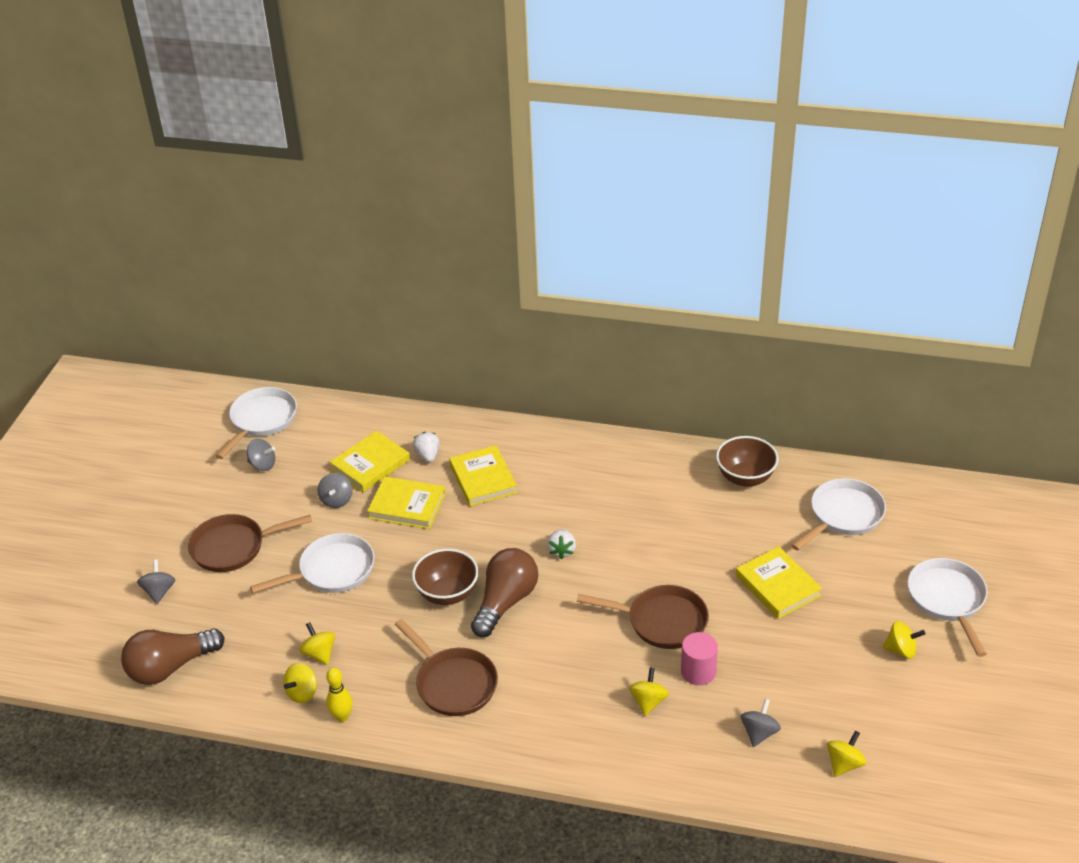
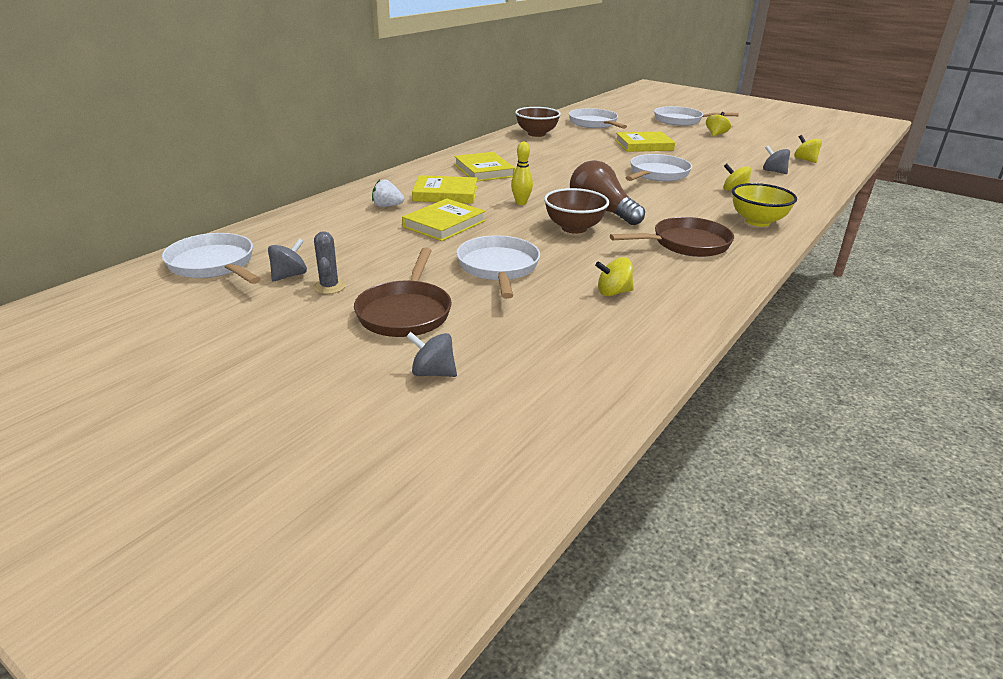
camera: 70 degrees left, 10 degrees down
(170, 667) = (578, 384): brown light bulb -> none
(254, 492) = (329, 287): none -> grey cactus
(302, 693) = (665, 310): yellow spinning top -> none
(336, 500) = (397, 250): grey spinning top -> none
(342, 717) = (707, 296): yellow bowling pin -> yellow bowling pin (521, 203)
(370, 464) = (366, 228): yellow book -> yellow book (483, 170)
(553, 733) = (757, 221): none -> yellow bowl
(561, 551) = (559, 186): white strawberry -> none
(662, 621) = (657, 174): brown pan -> white pan
(698, 672) = (711, 174): pink cylinder -> none

